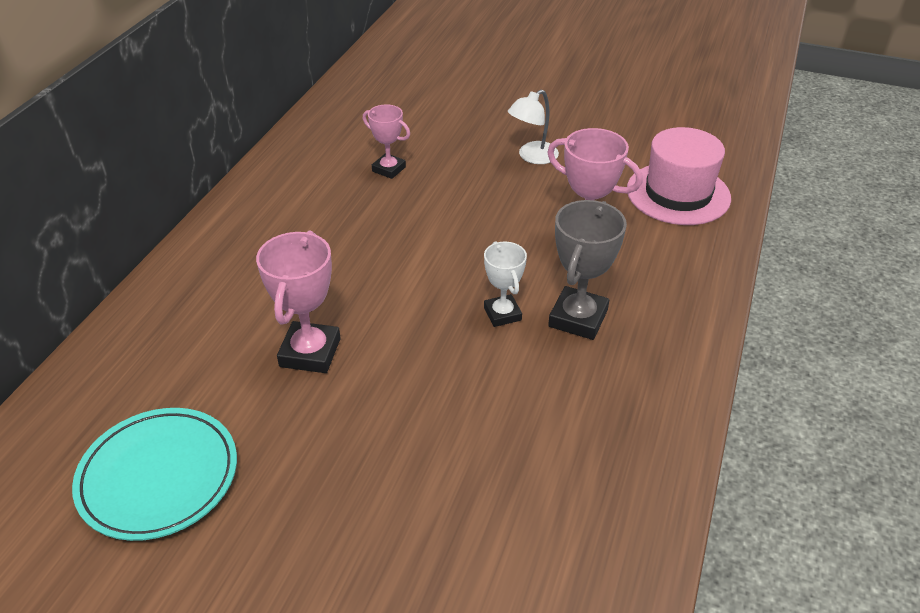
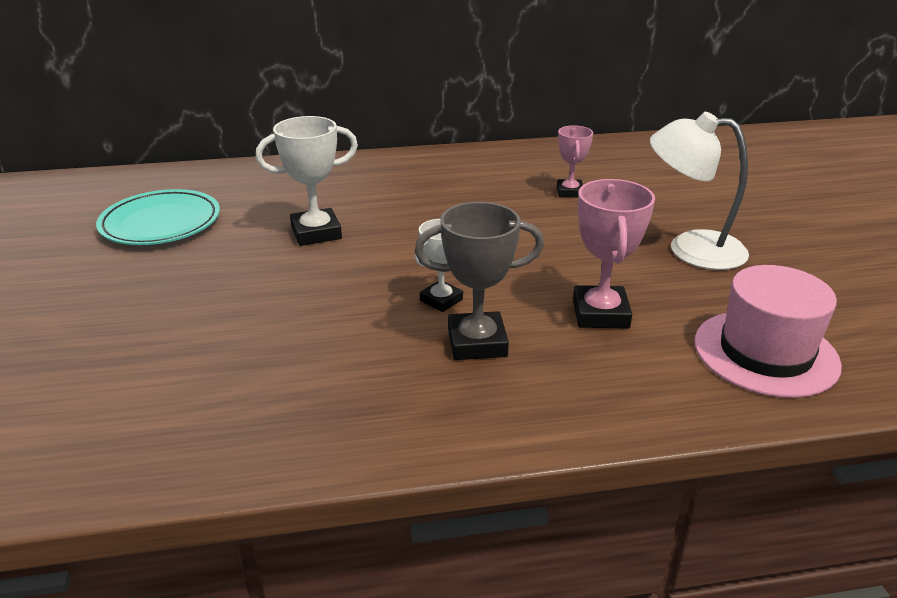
camera: 60 degrees right, 10 degrees down
(310, 352) = (316, 233): pink trophy -> white trophy
(532, 157) = (690, 248): white lamp -> white lamp, size x1.62

